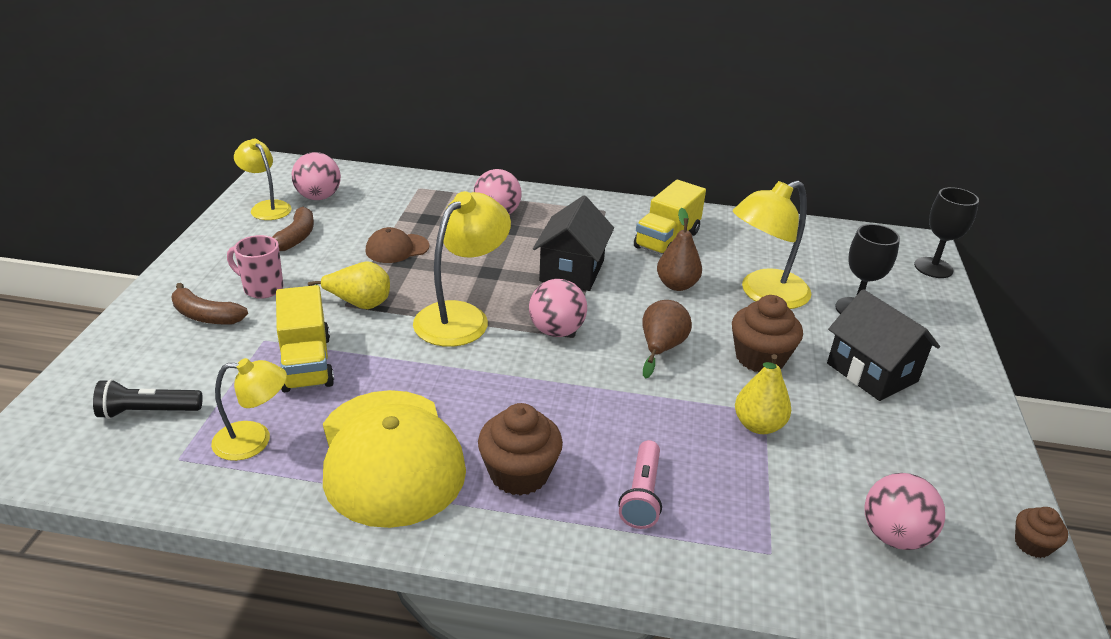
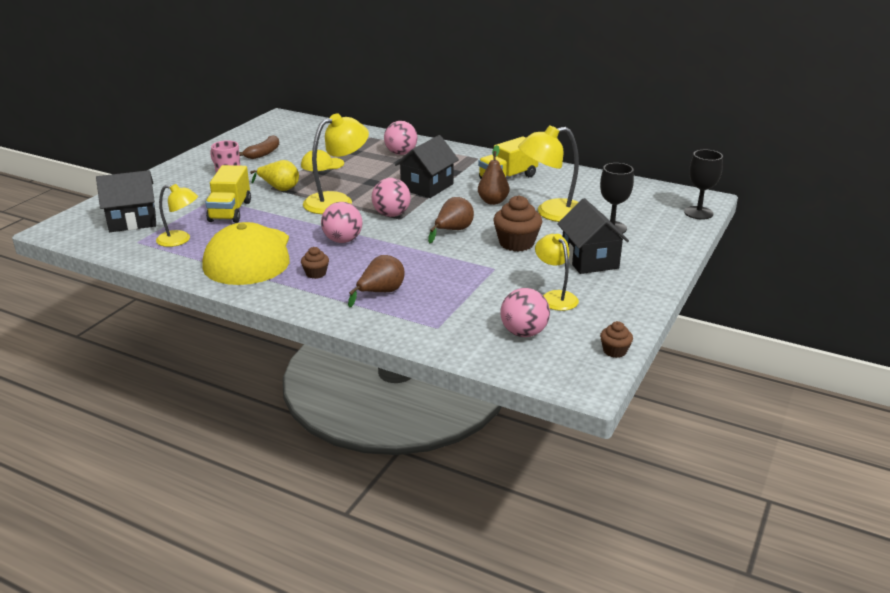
camera: 20 degrees right, 5 degrees down
(147, 412) = (132, 221): black flashlight -> black house
(206, 316) = (188, 184): brown banana -> none
(267, 207) = (256, 136): yellow lamp -> yellow lamp (555, 297)
(318, 197) = (292, 134): pink ball -> pink ball (343, 240)
(397, 248) = (322, 164): brown cap -> yellow cap
(519, 474) = (316, 273): brown cupcake -> brown cupcake, size x0.55
(641, 495) = (380, 292): pink flashlight -> brown pear
(758, 425) = (483, 273): yellow pear -> none

